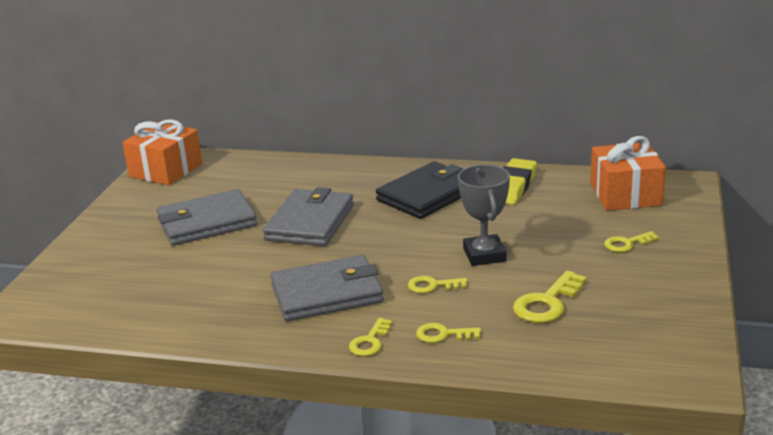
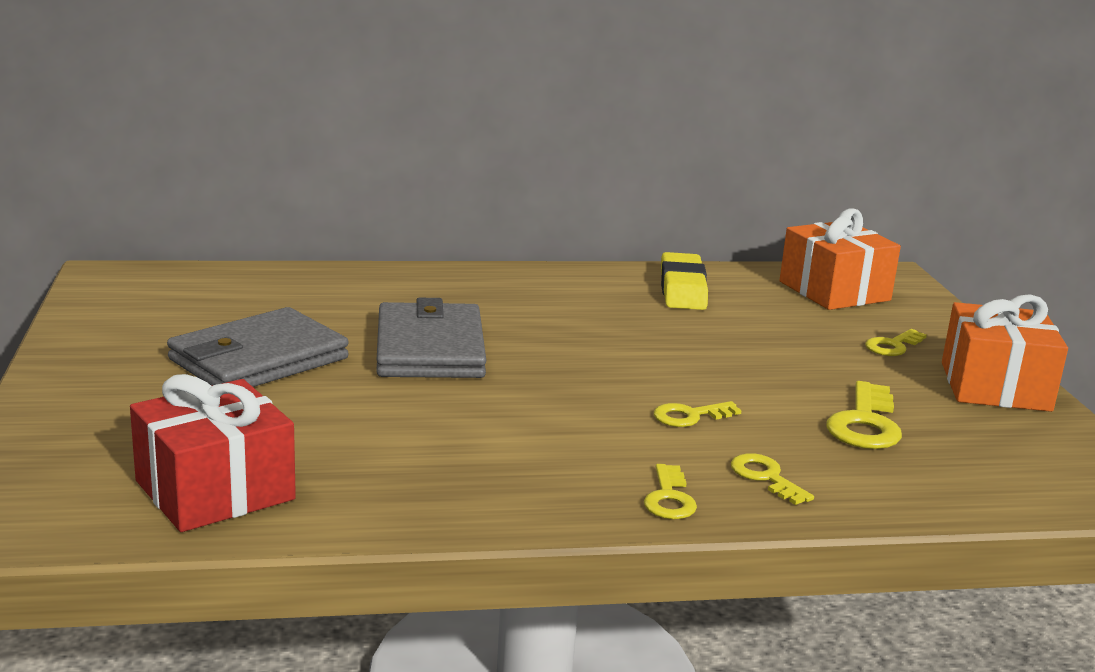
camera: 25 degrees left, 5 degrees down
(126, 306) = (215, 490): none -> red gift
(166, 170) = (124, 292): orange gift -> orange gift (995, 386)
(327, 293) = (543, 440): grey wallet -> none
(428, 195) = (574, 304): black wallet -> none
(443, 335) = (766, 477): yellow key -> yellow key turned 75 degrees clockwise
(484, 255) = (724, 372): grey trophy -> none

